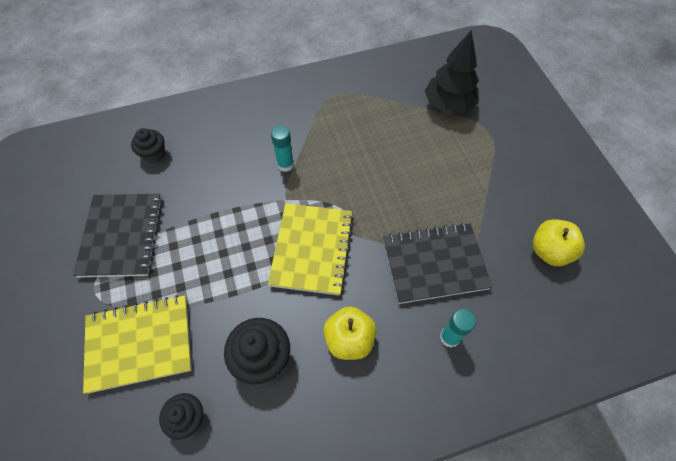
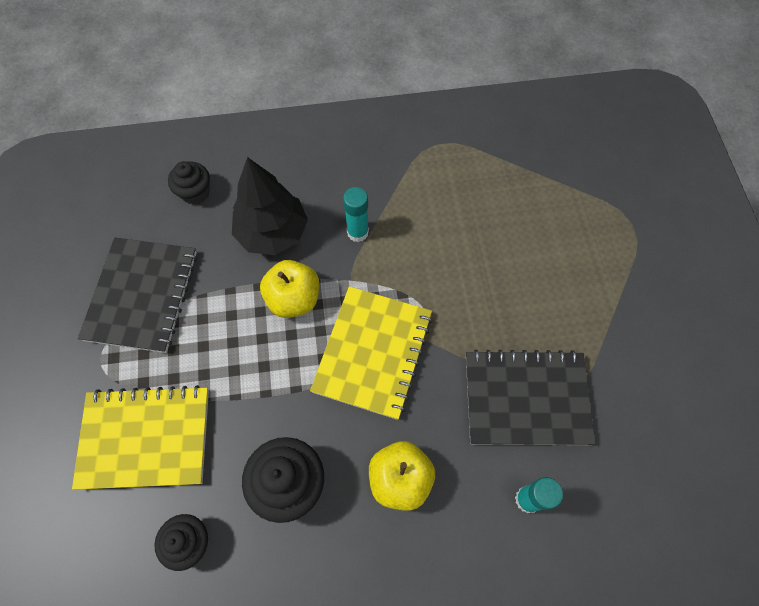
camera: 10 degrees right, 5 degrees up
(448, 105) = (586, 180): black tree -> black tree (272, 232)
(549, 251) = (682, 407): yellow apple -> yellow apple (294, 299)

